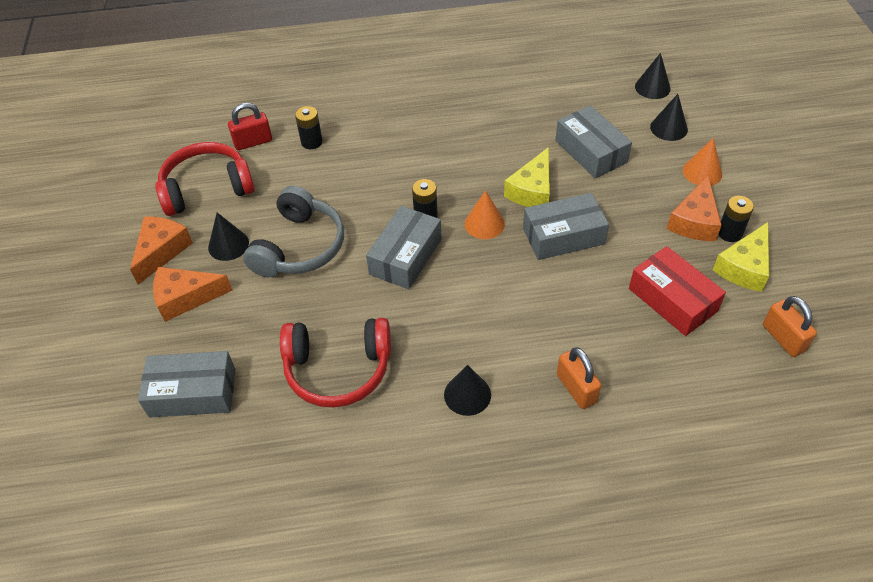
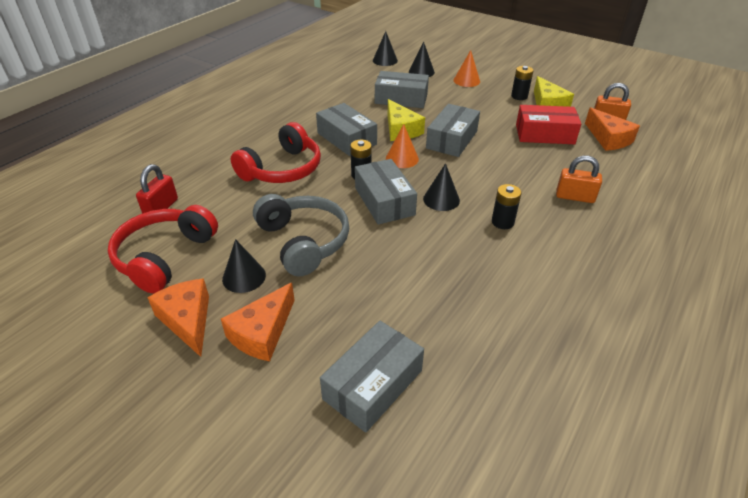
camera: 50 degrees left, 10 degrees down
(311, 142) = (213, 183): black battery -> black battery (502, 222)
(338, 369) = (447, 286): red headphones -> red headphones (282, 169)
(467, 394) = (535, 239): black cone -> black cone (441, 199)
(469, 167) = (346, 139): none -> grey box
(694, 221) = (497, 100): orange cheese -> orange cheese (608, 139)

